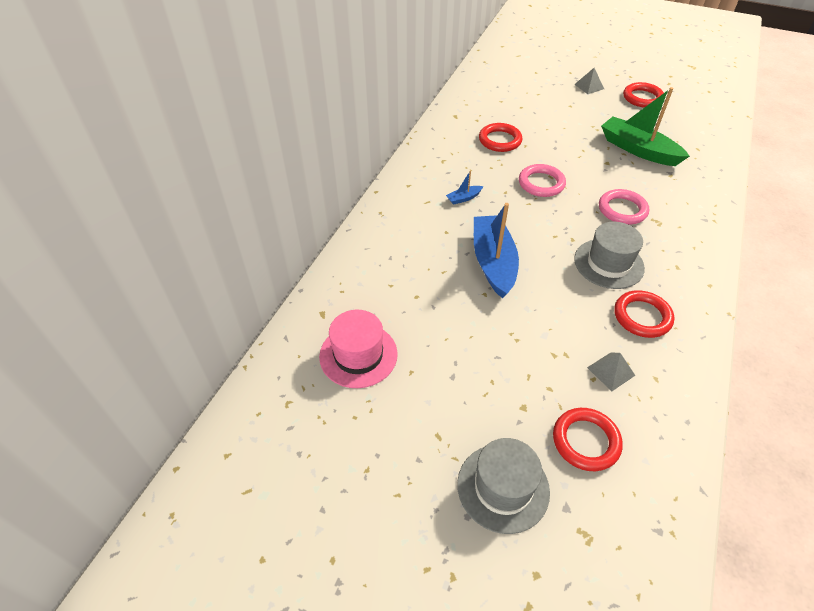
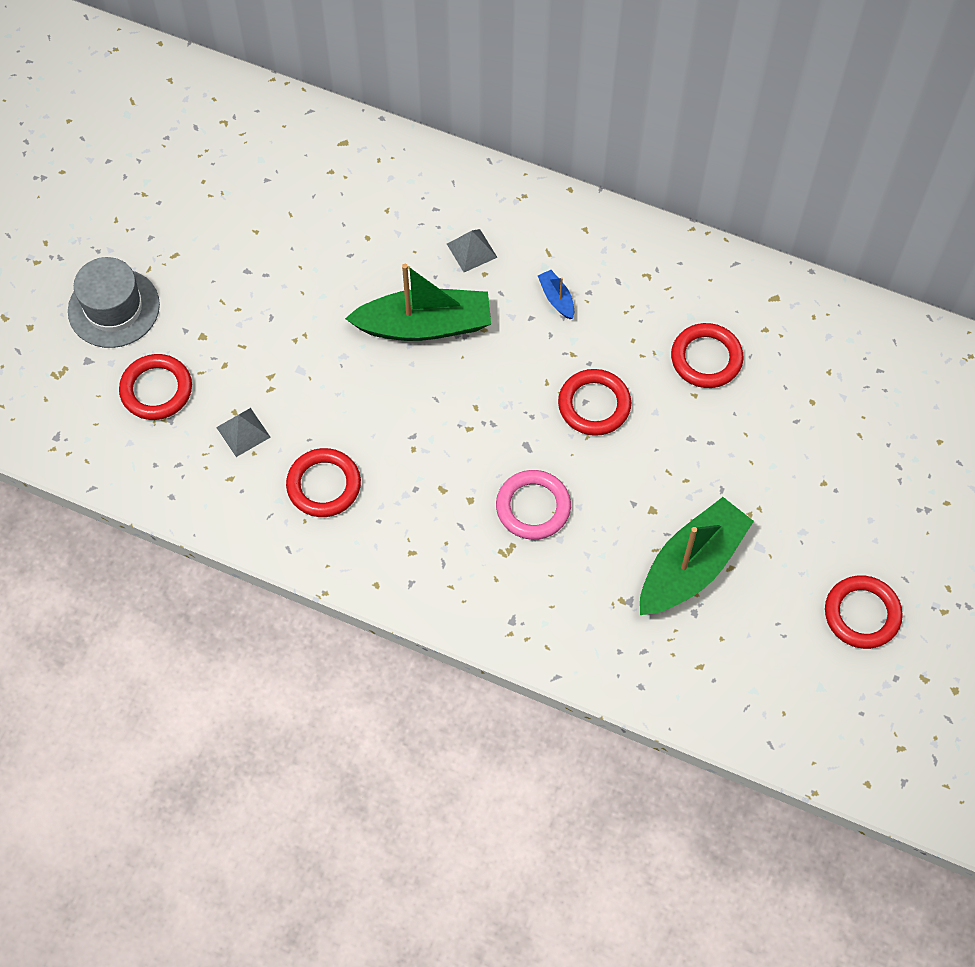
camera: 90 degrees right, 15 degrees up
(358, 355) = (281, 181): pink hat -> none
(493, 262) = (424, 325): blue boat -> green boat
(541, 183) = (594, 405): pink ring -> red ring
(589, 86) = (895, 527): grey pyramid -> grey pyramid (472, 250)
(608, 263) = (419, 465): grey hat -> none

